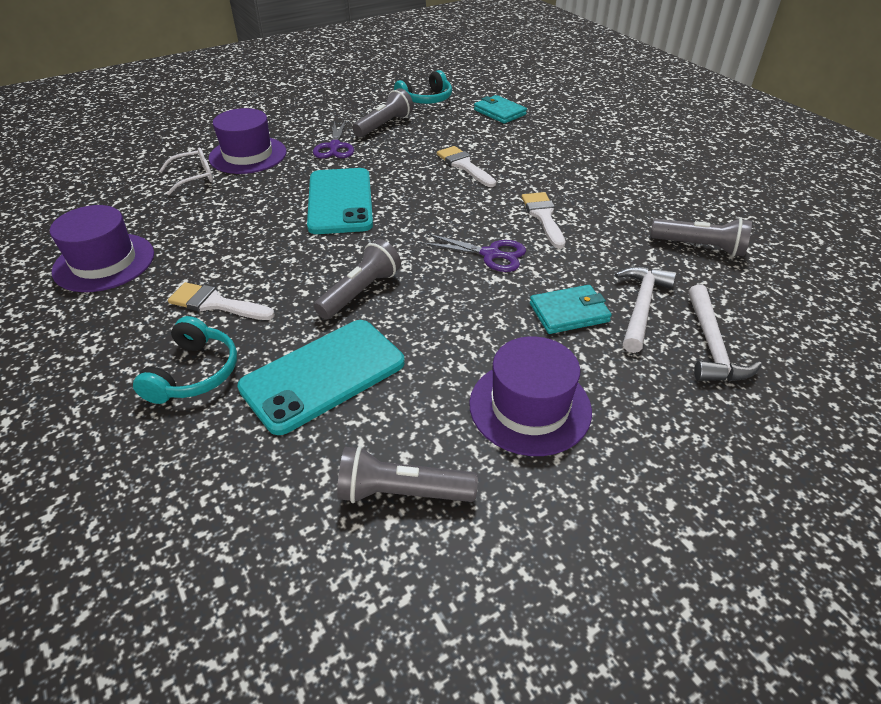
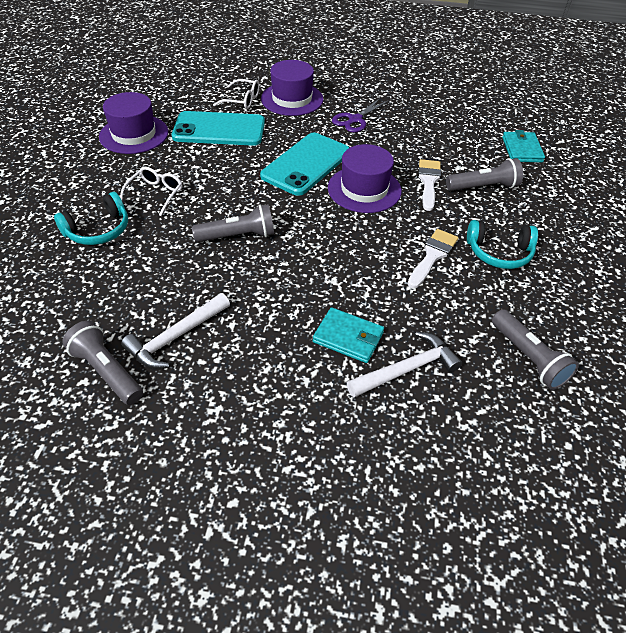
camera: 40 degrees right, 5 degrees up
(216, 303) = (155, 194): white brush -> white glasses
(323, 375) = (154, 275): turquoise phone -> turquoise phone (219, 129)
(384, 125) = (412, 118): grey flashlight -> grey flashlight (483, 187)
(426, 99) = (475, 110): turquoise headphones -> turquoise headphones (499, 253)
(490, 254) = (353, 261): purple scissors -> none
(530, 407) = (235, 379): purple hat -> purple hat (364, 189)
(711, 345) = (417, 434): white hammer -> white hammer (176, 337)

